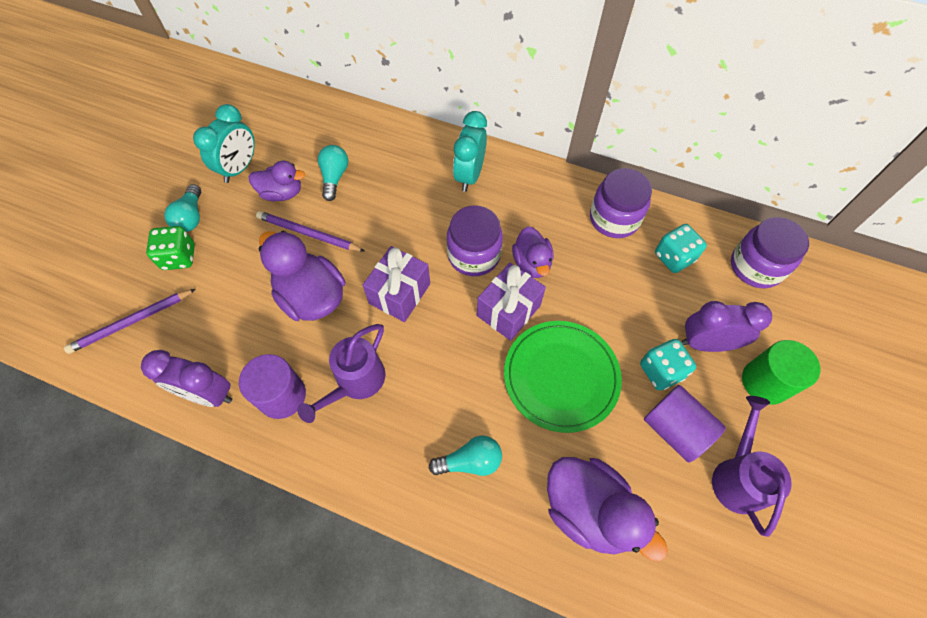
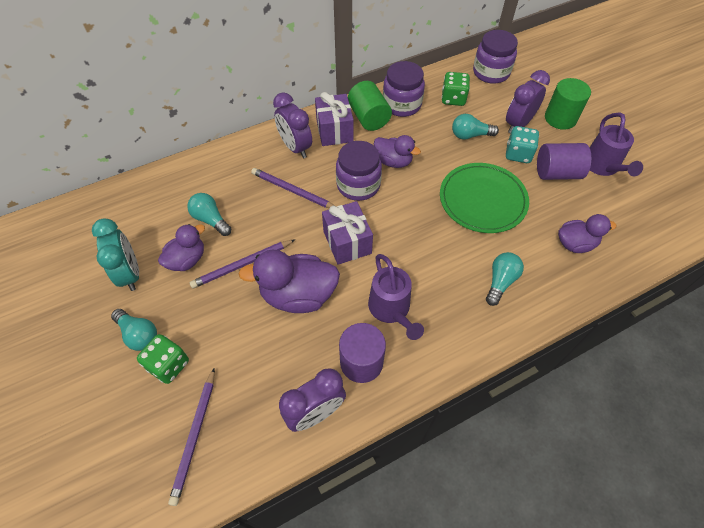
camera: 50 degrees left, 5 degrees down
(418, 210) = (292, 191): none -> purple pencil
(469, 175) = (295, 147): turquoise clock -> purple clock
(508, 311) = (415, 194): purple gift -> purple gift (334, 131)
(566, 204) = (369, 118): none -> green cylinder
(589, 510) = (575, 244): purple duck -> purple duck, size x0.62
(639, 307) = (470, 135): none -> turquoise light bulb
(674, 257) = (453, 99): turquoise dice -> green dice
(737, 475) = (603, 167): purple watering can -> purple watering can turned 135 degrees counterclockwise

